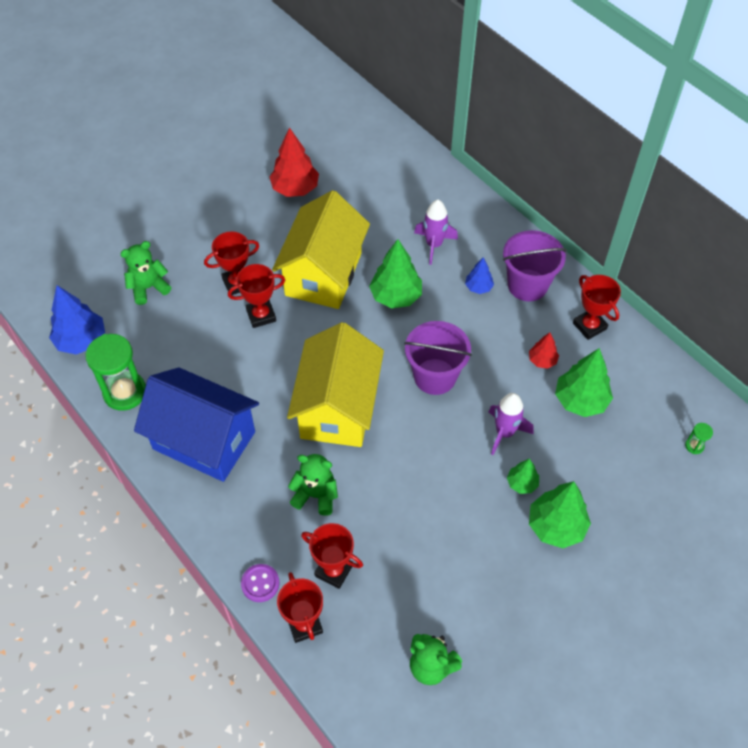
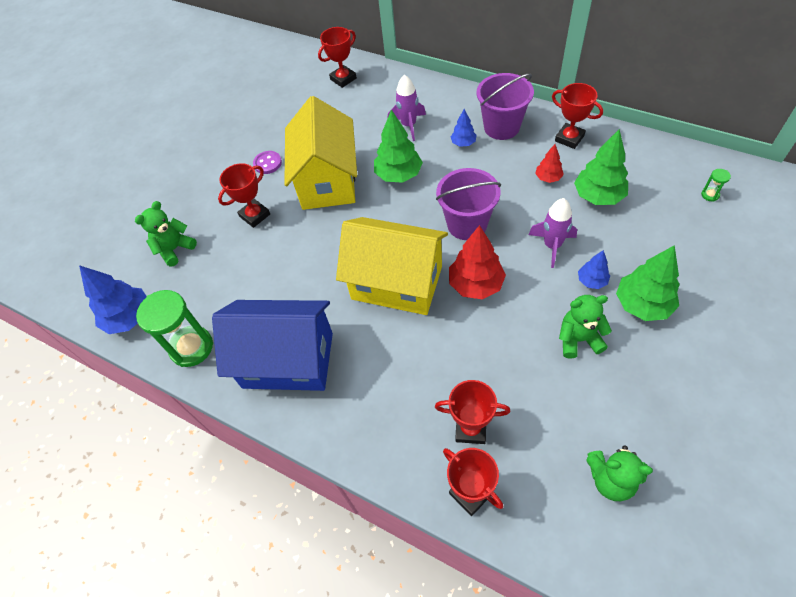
camera: 15 degrees left, 0 degrees up
(260, 583) = (407, 472): purple button -> purple button (267, 163)
(261, 315) = (289, 233): red trophy -> red trophy (343, 79)
(295, 189) = (270, 125): red tree -> red tree (475, 284)
(316, 495) = (417, 366): green teddy bear -> green teddy bear (578, 339)
(337, 408) = (397, 283): yellow house -> yellow house turned 60 degrees counterclockwise
(522, 483) = (592, 281): green tree -> blue tree

